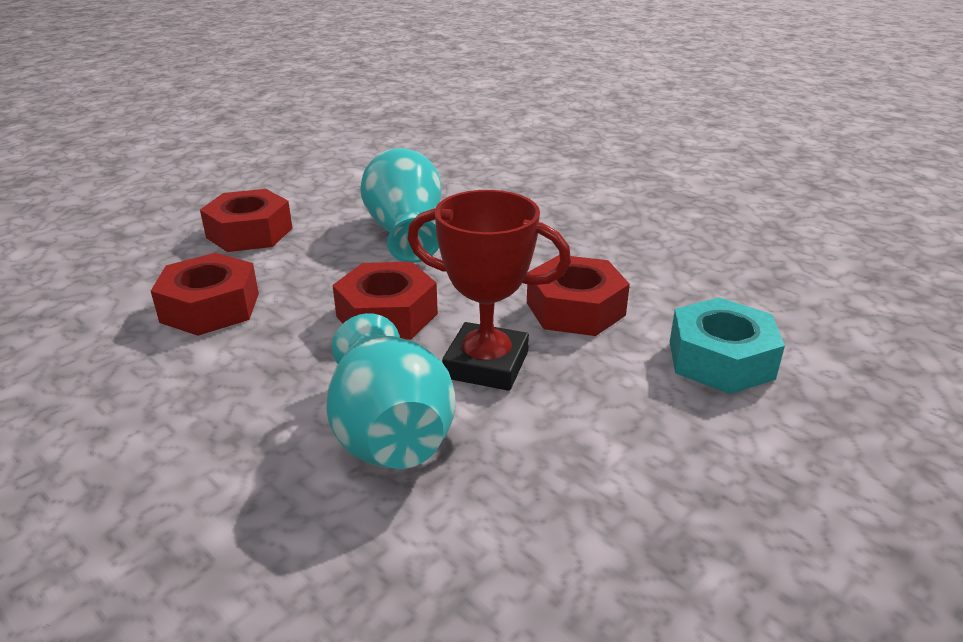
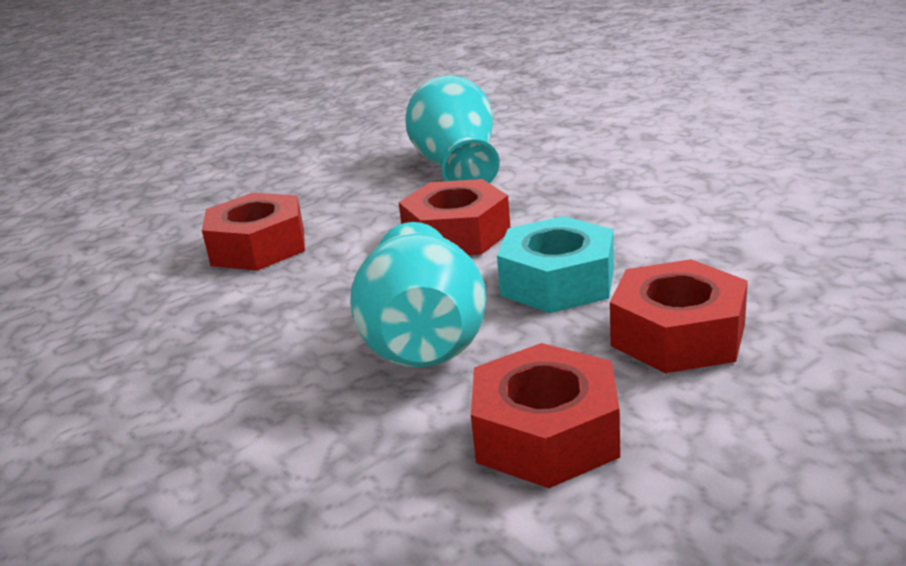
camera: 170 degrees left, 5 degrees down
(210, 307) = (656, 234): red nut -> red nut (546, 434)
(486, 365) = (371, 203): red trophy -> none
(720, 359) = (172, 214): turquoise nut -> turquoise nut (558, 282)

